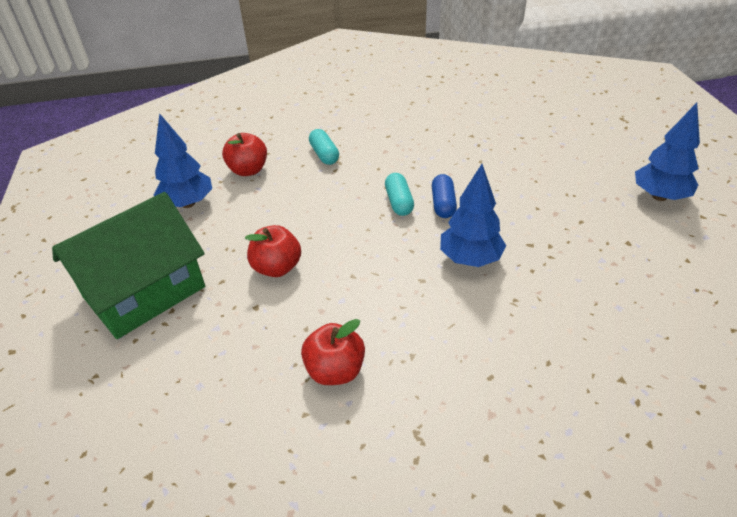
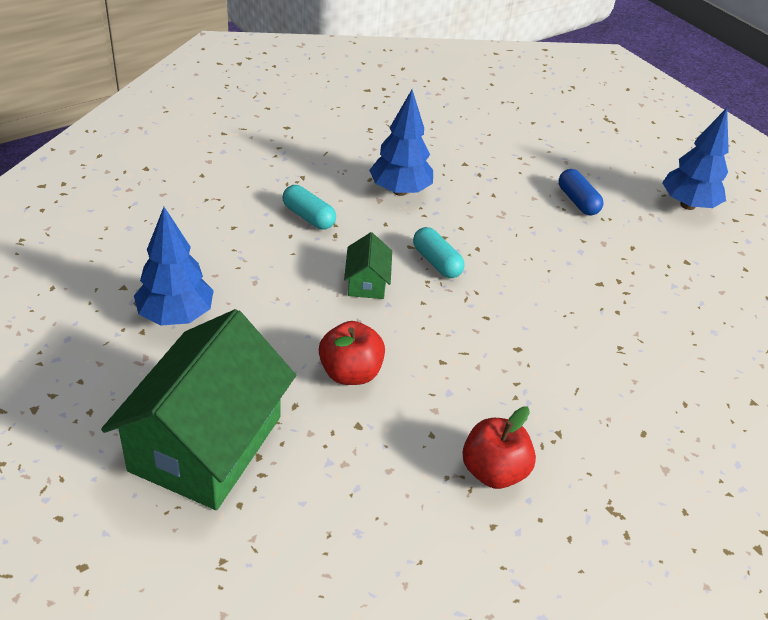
camera: 30 degrees left, 0 degrees up
(248, 170) = (225, 255): red apple -> none
(335, 206) = (367, 282): none -> green house
(443, 204) = (486, 255): blue capsule -> blue capsule (577, 201)
(470, 259) = (552, 313): blue tree -> blue tree (400, 191)

